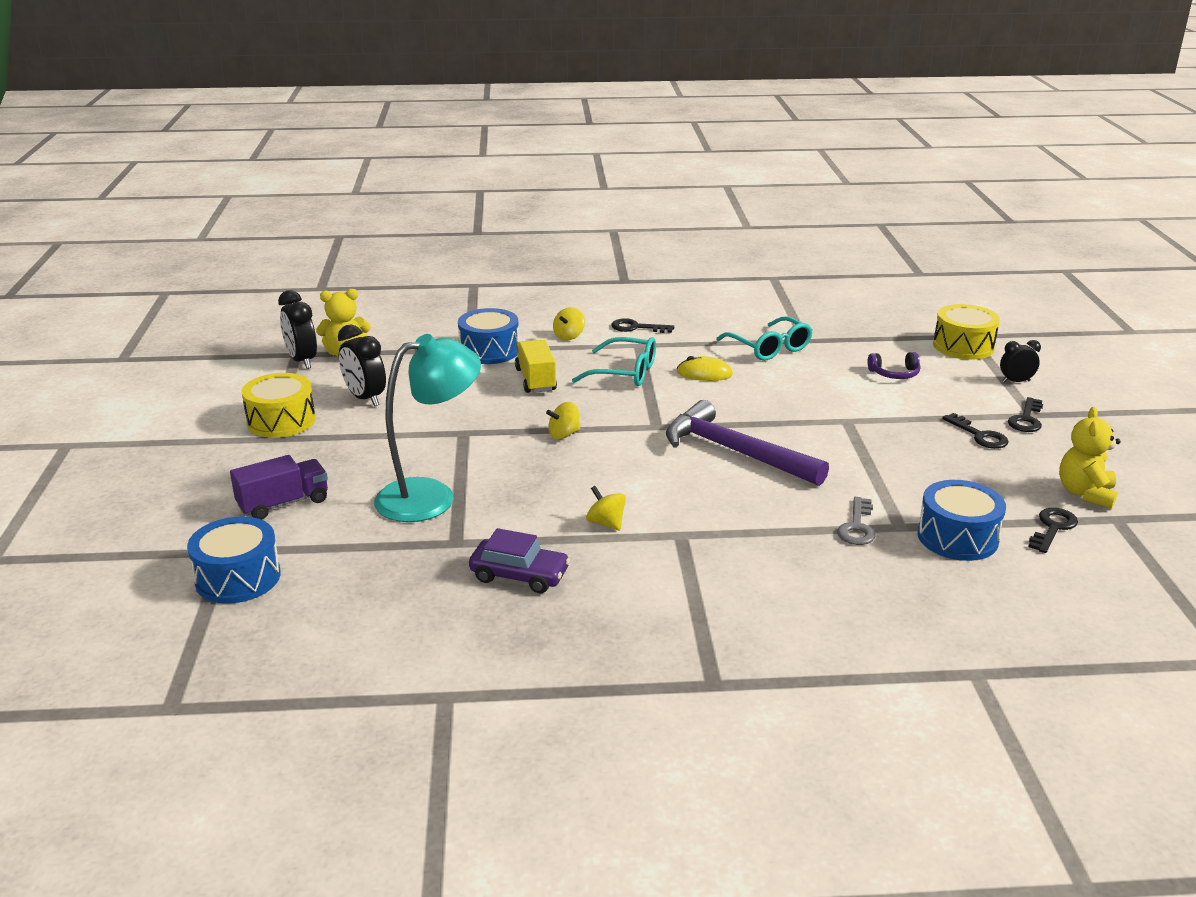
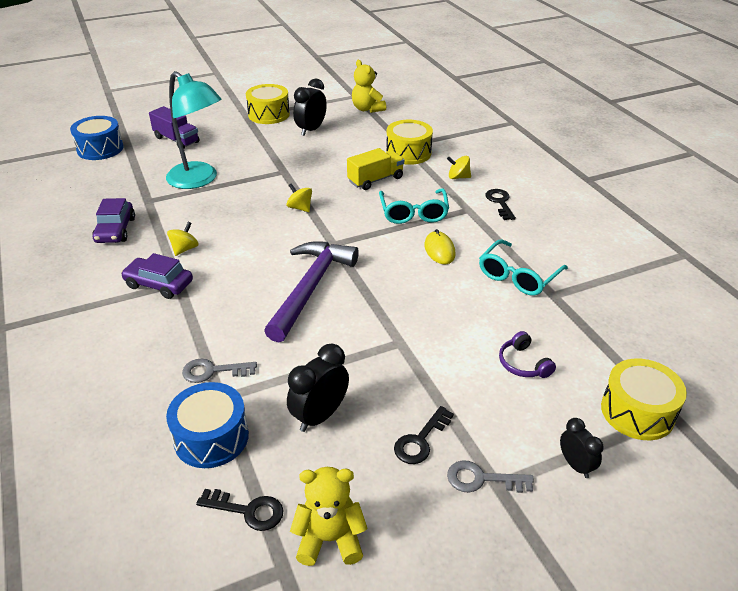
camera: 70 degrees right, 10 degrees up
(302, 361) = (348, 99): black clock -> black clock (320, 416)
(489, 351) = (408, 153): blue drum -> yellow drum
(676, 549) = (159, 284): none -> purple car
(1026, 419) = (482, 479): black key -> grey key

